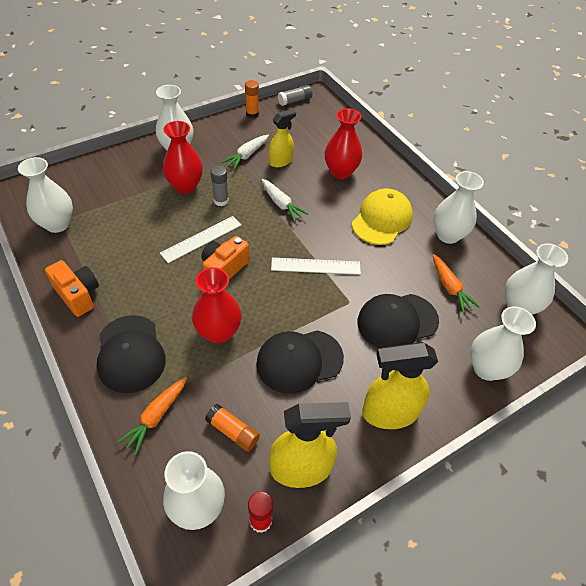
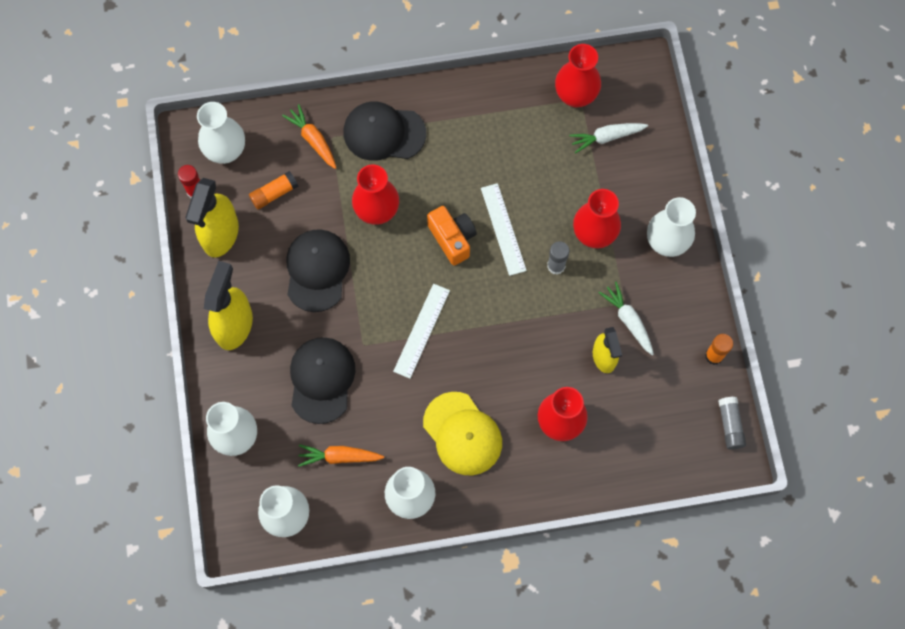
camera: 115 degrees right, 20 degrees up
(57, 224) = (575, 96): white vase -> red vase
(78, 295) = (469, 101): orange camera -> none
(281, 204) = (527, 330): white carrot -> white carrot (606, 137)

